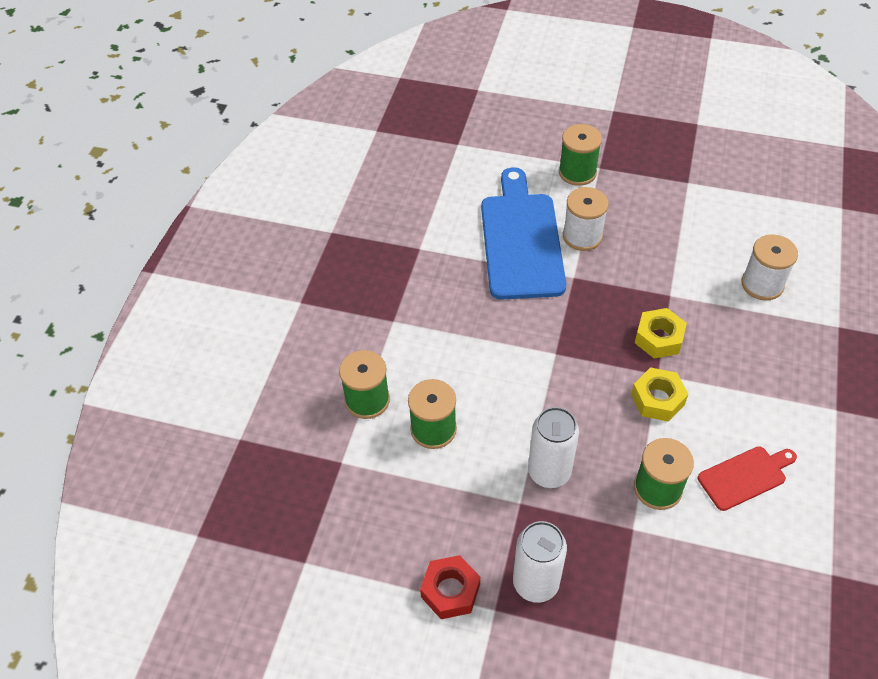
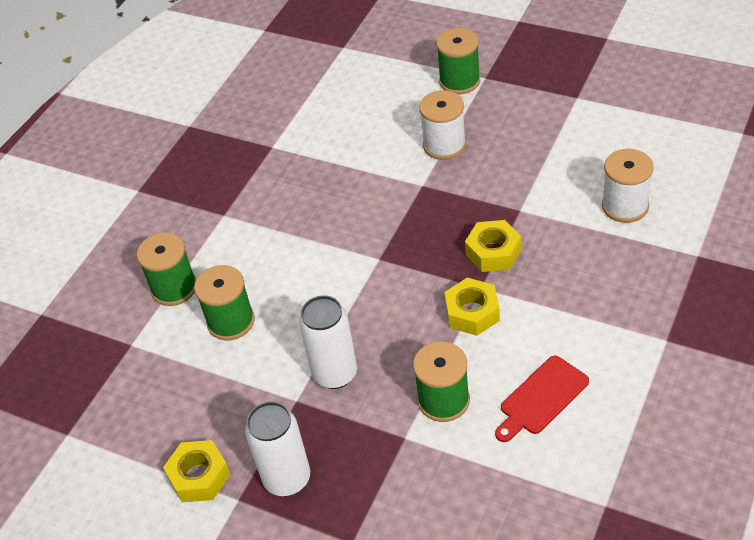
camera: 15 degrees right, 5 degrees down
(450, 591) = (199, 477): red nut -> yellow nut
(521, 240) = (378, 145): blue cutting board -> none
(745, 476) = (541, 398): red cutting board -> red cutting board turned 150 degrees clockwise

